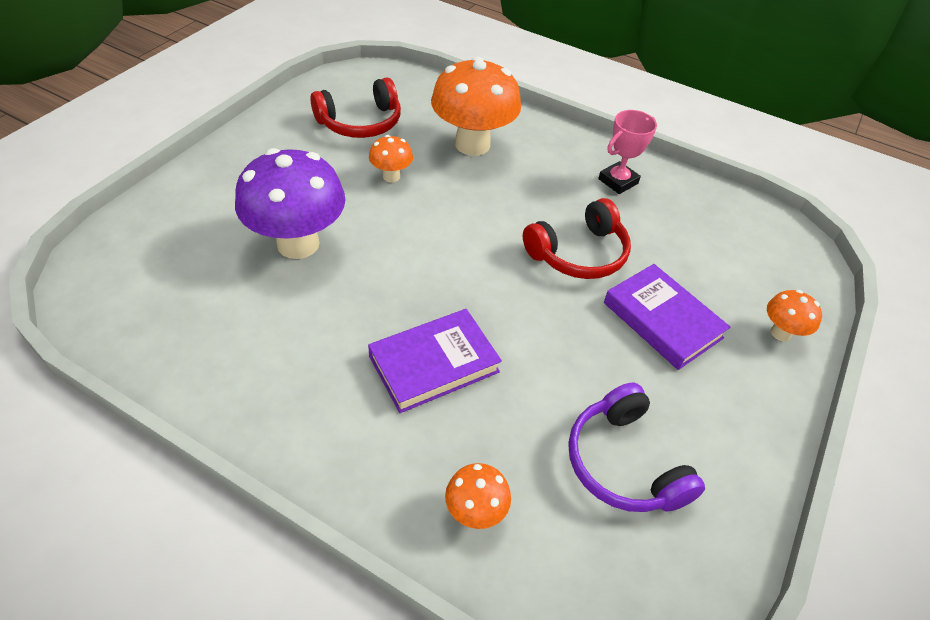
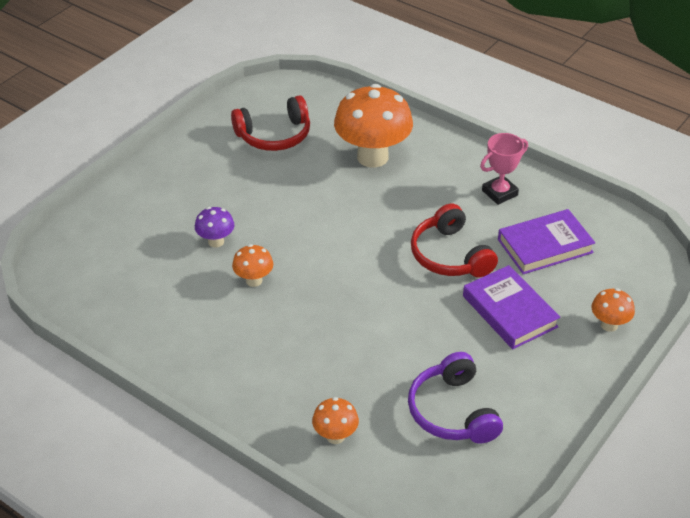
camera: 10 degrees right, 5 degrees down
(298, 244) = (216, 241): purple mushroom -> purple mushroom, size x0.47
(391, 176) = (297, 185): orange mushroom -> orange mushroom (254, 280)
(434, 364) = (317, 337): purple book -> purple book (545, 246)
(578, 253) = (450, 255): red headphones -> red headphones turned 90 degrees clockwise

